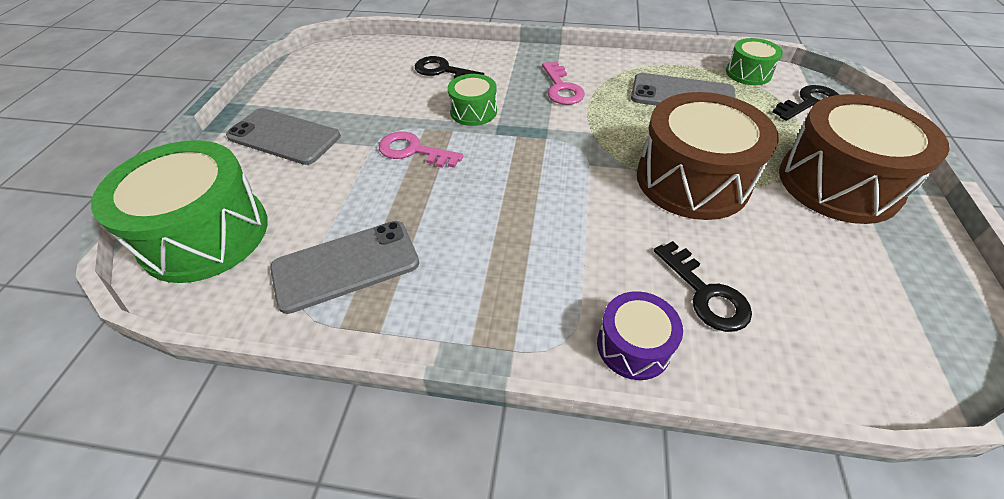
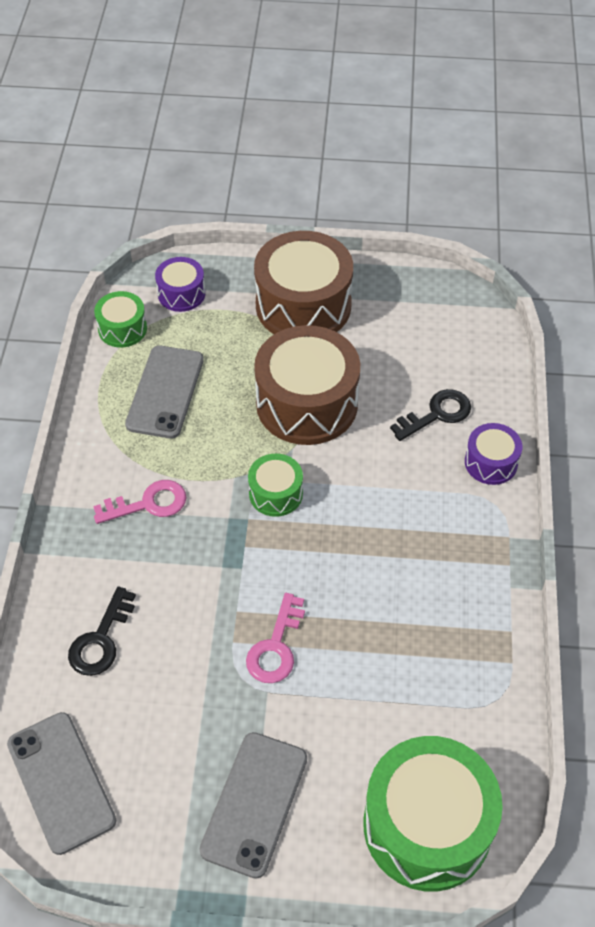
camera: 95 degrees left, 5 degrees up
(346, 266) = (448, 675): grey phone -> grey phone (61, 782)
(473, 111) = (197, 593): green drum -> green drum (275, 493)
(809, 103) = (181, 294): black key -> purple drum

